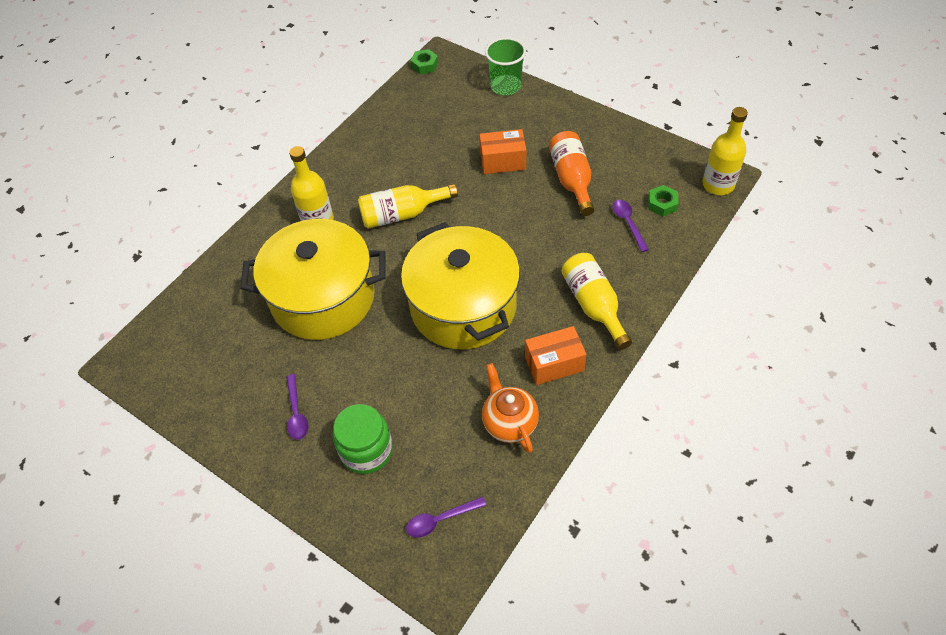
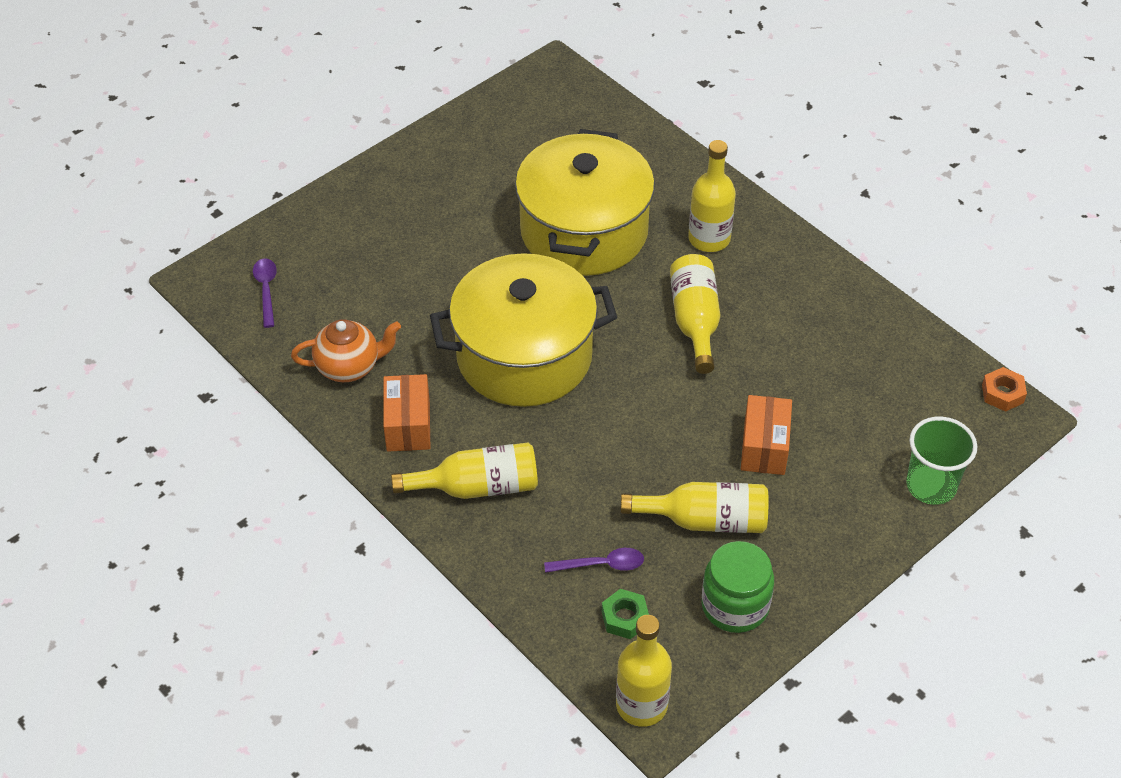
camera: 100 degrees right, 5 degrees down
(296, 413) = (437, 195): purple spoon -> none
(366, 450) = (369, 244): green jar -> green jar (735, 605)
(424, 65) = (1002, 393): green nut -> orange nut
(572, 180) = (704, 520): orange bottle -> yellow bottle

